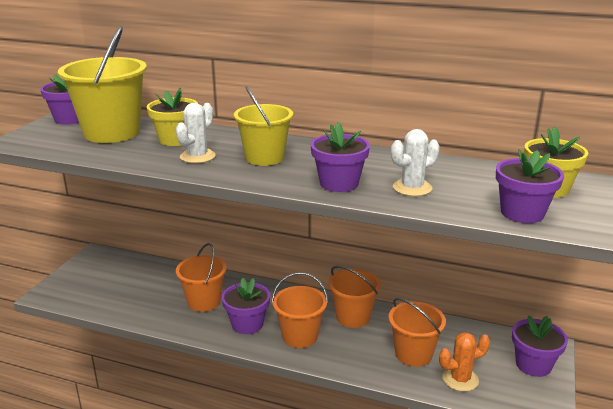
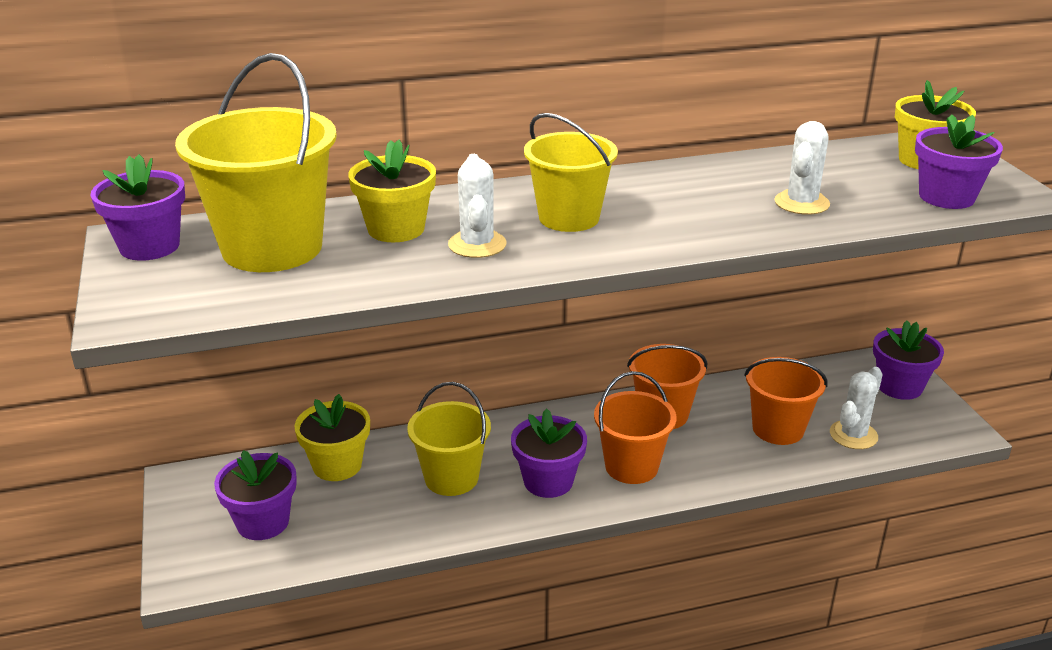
camera: 35 degrees left, 5 degrees up
(162, 274) = (337, 465): none -> yellow flower pot
(204, 302) = (451, 478): orange bucket -> yellow bucket
(339, 183) = (717, 224): purple flower pot -> purple flower pot (263, 522)
(460, 379) = (853, 435): orange cactus -> white cactus

